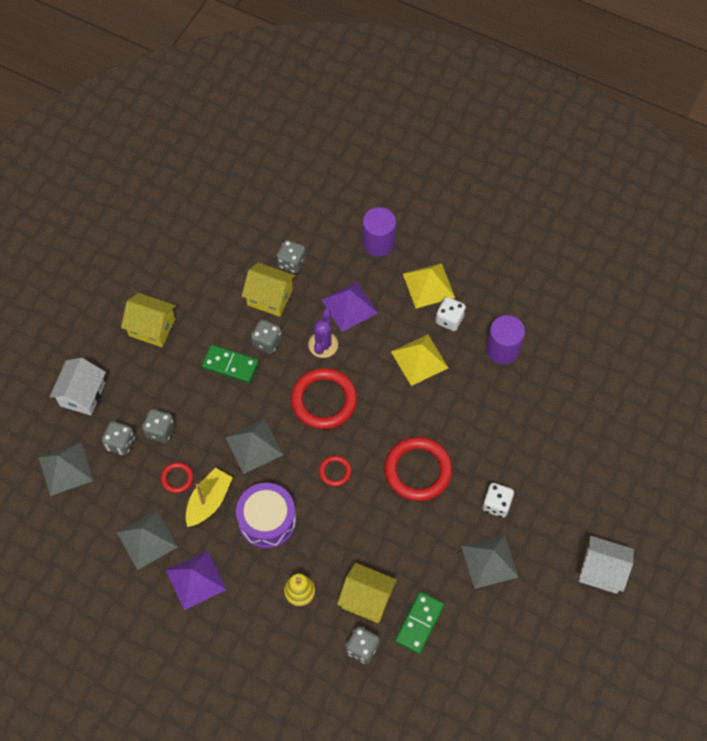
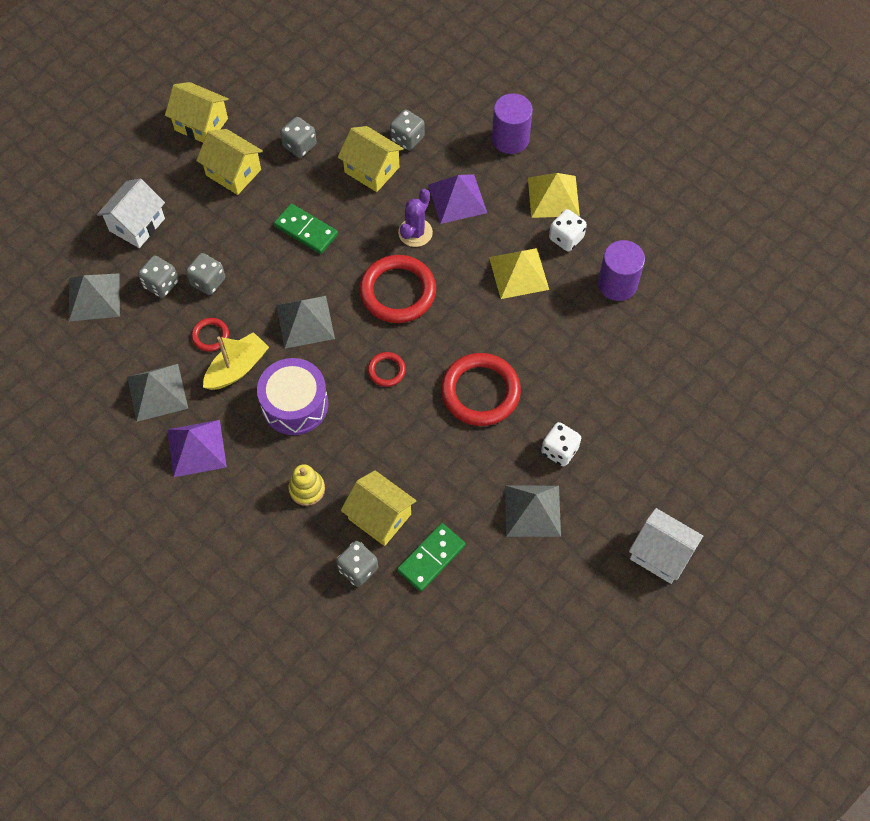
camera: 15 degrees right, 0 degrees up
(110, 290) = (201, 124): none -> yellow house
(267, 342) = (354, 216): grey dice -> grey dice (299, 146)

